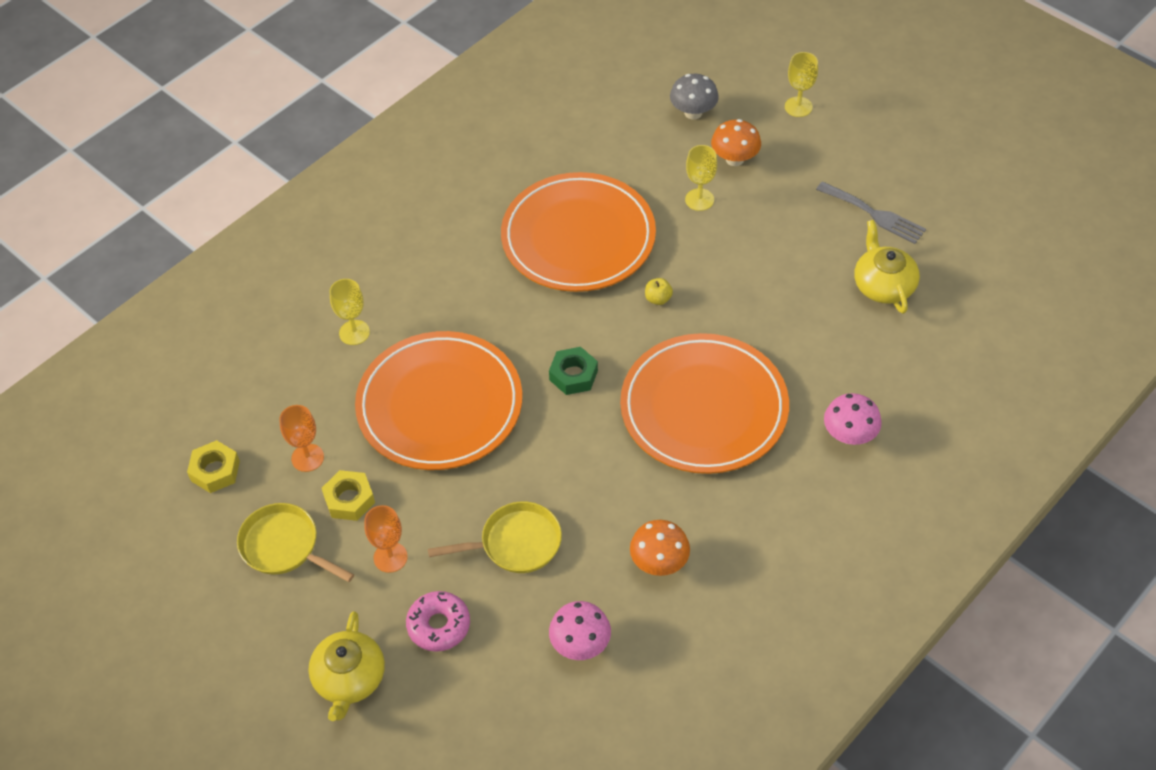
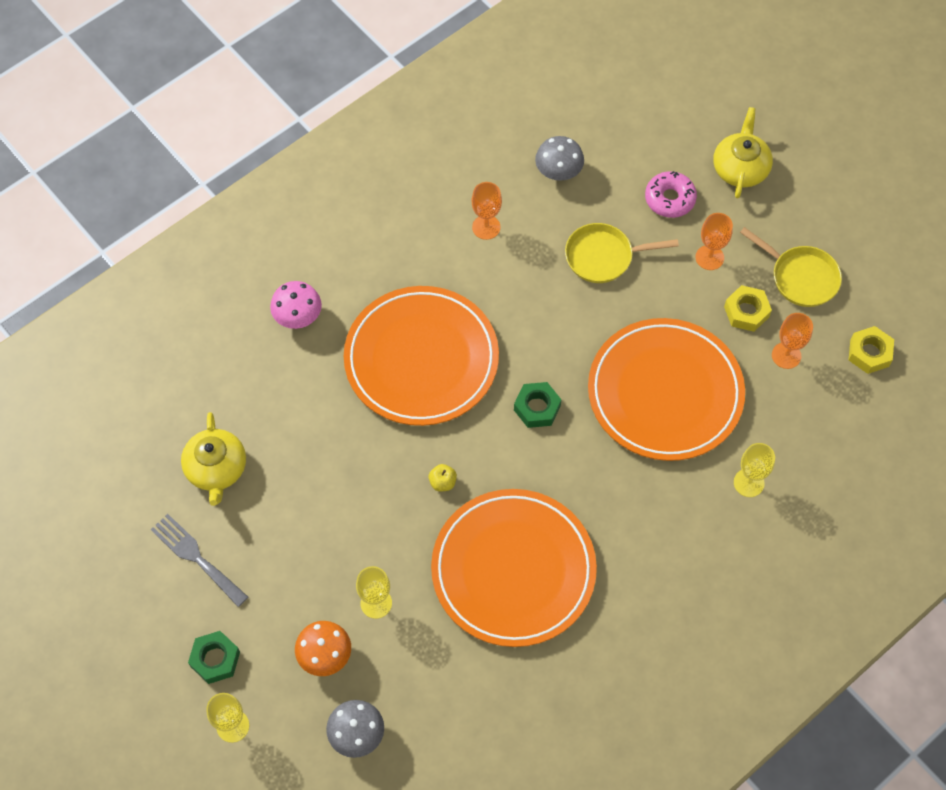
camera: 175 degrees left, 10 degrees up
(580, 644) = (558, 172): pink mushroom -> grey mushroom
(659, 562) = (486, 227): orange mushroom -> orange goblet
(829, 146) = (215, 659): none -> green nut

